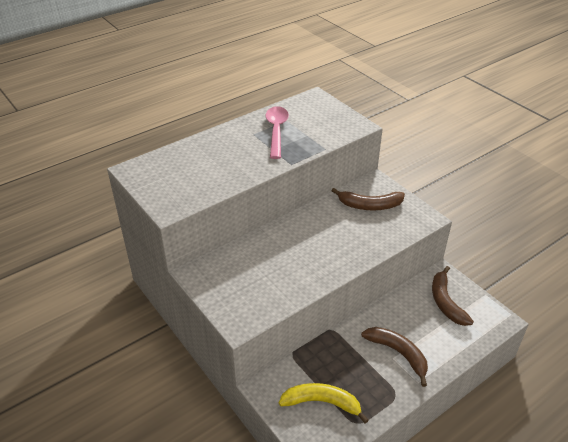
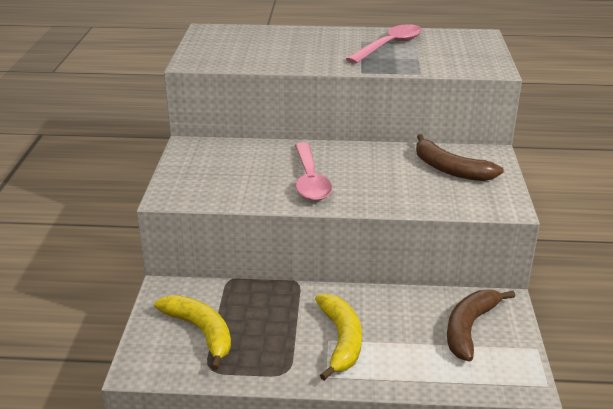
camera: 40 degrees right, 10 degrees down
(306, 258) = (310, 180): none -> pink spoon
(398, 353) = (341, 340): brown banana -> yellow banana

